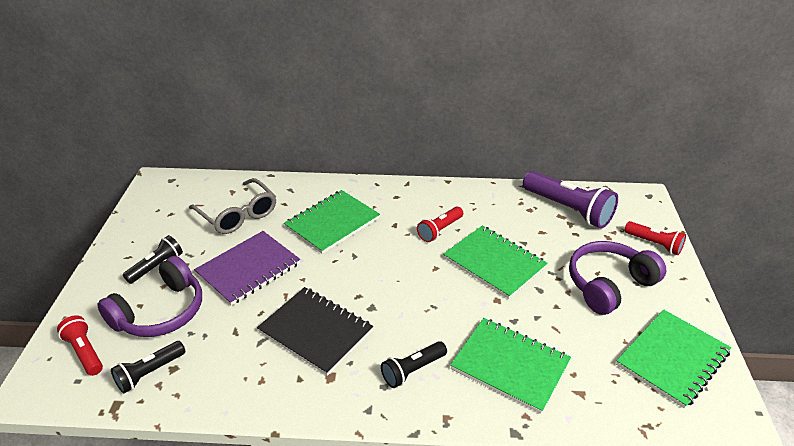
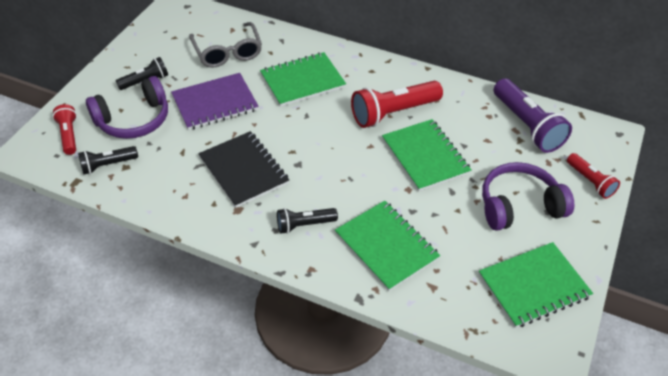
camera: 20 degrees right, 10 degrees up
(440, 230) = (393, 113): red flashlight -> red flashlight, size x1.77

